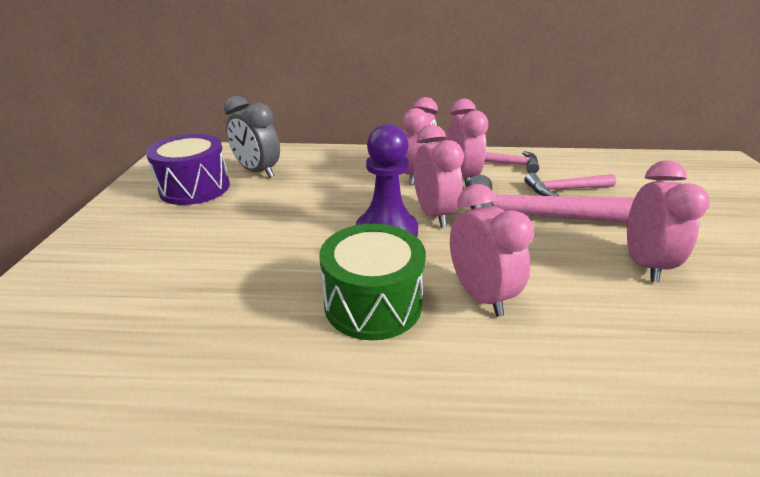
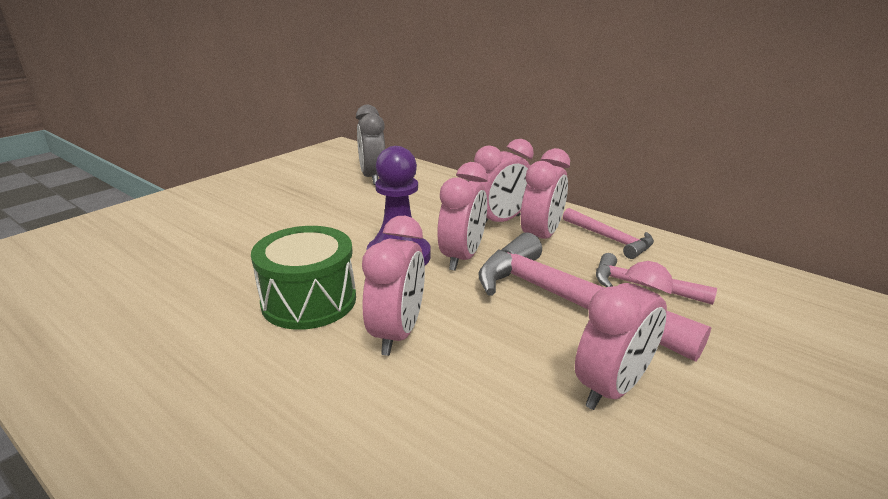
camera: 35 degrees right, 5 degrees down
(195, 188) = (314, 176): purple drum -> none

